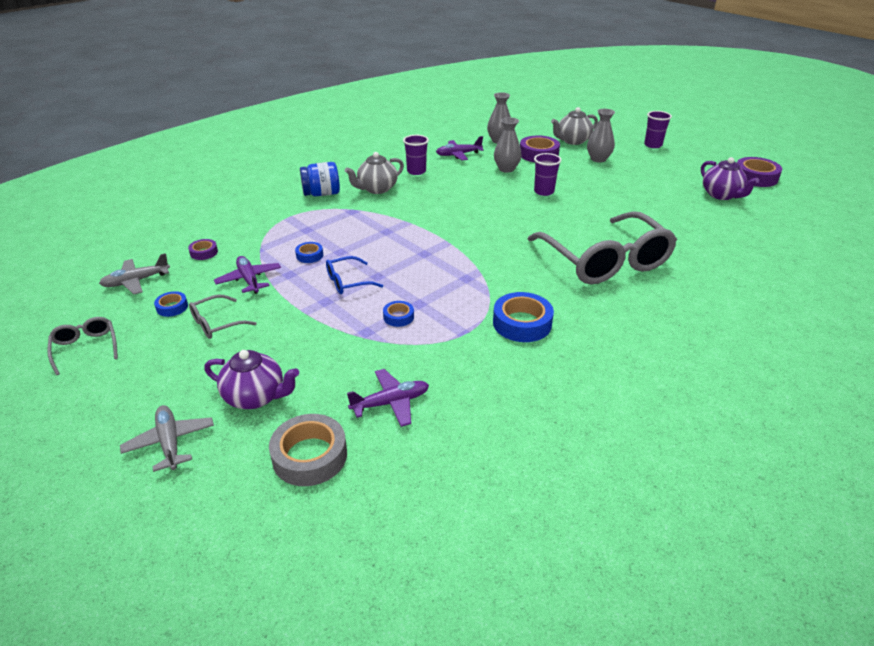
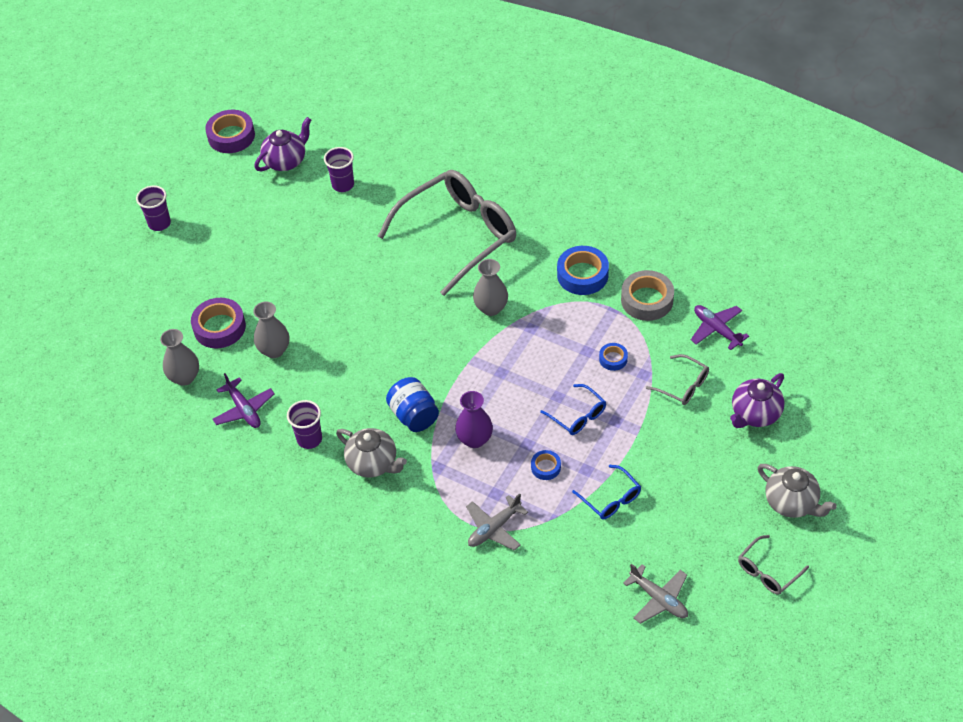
camera: 105 degrees left, 15 degrees up
(170, 442) = (824, 443): grey plane -> grey plane (494, 528)
(172, 307) = (682, 539): blue tape -> none
(204, 252) = (581, 568): purple tape -> none
(217, 323) = (687, 489): grey glasses -> grey glasses (683, 385)
(249, 280) = (611, 499): purple plane -> blue glasses
(256, 397) = (755, 414): purple teapot -> purple teapot turned 135 degrees counterclockwise
(310, 456) = (789, 356): grey tape -> grey tape (647, 300)
(322, 194) = (406, 516): blue jar -> blue jar (414, 415)
(364, 230) = (474, 439): none -> purple vase
(544, 191) = (326, 304): purple cup -> purple cup (343, 185)
(572, 141) = (165, 301): grey teapot -> grey teapot (792, 503)
(598, 159) = (218, 269): grey vase -> grey vase (491, 308)

